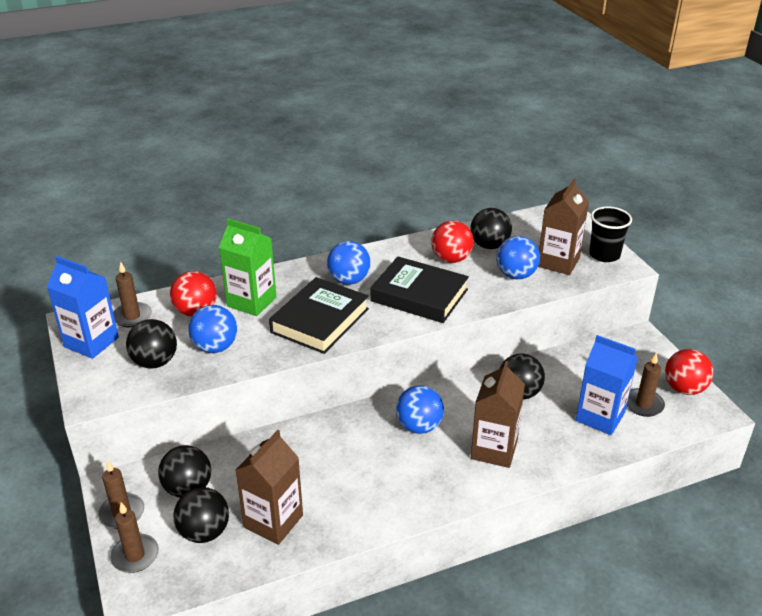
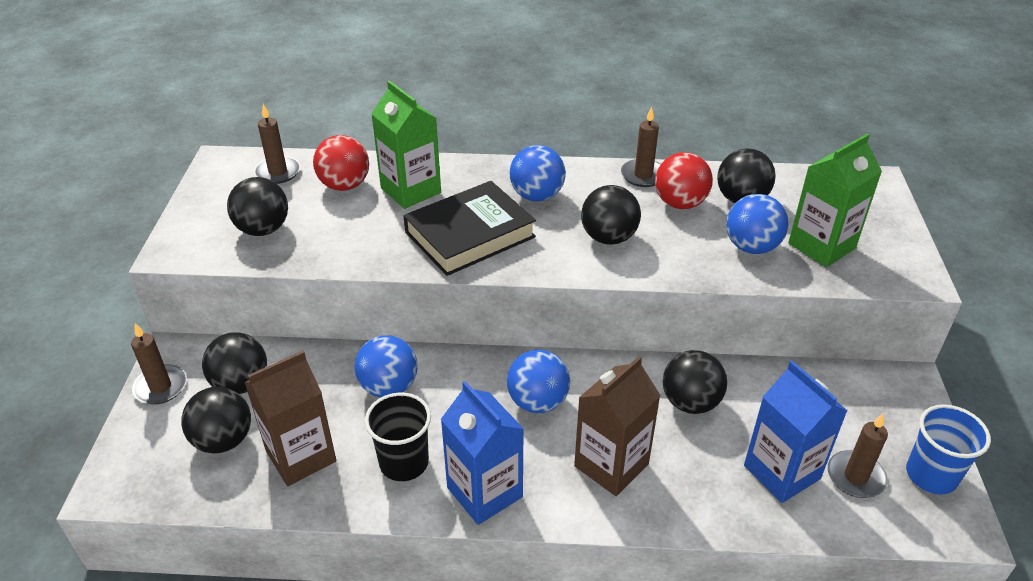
camera: 25 degrees right, 5 degrees up
(91, 342) = (219, 188): blue carton -> blue carton (484, 492)
(135, 555) = (141, 439): brown candle -> brown candle (643, 175)
(215, 347) = (335, 231): blue ball -> blue ball (389, 387)
(419, 295) = (608, 238): black book -> black ball
(558, 262) = (821, 246): brown carton -> green carton
(604, 255) = (895, 253): black cup -> black cup (404, 463)
(684, 388) = (931, 475): red ball -> blue cup

